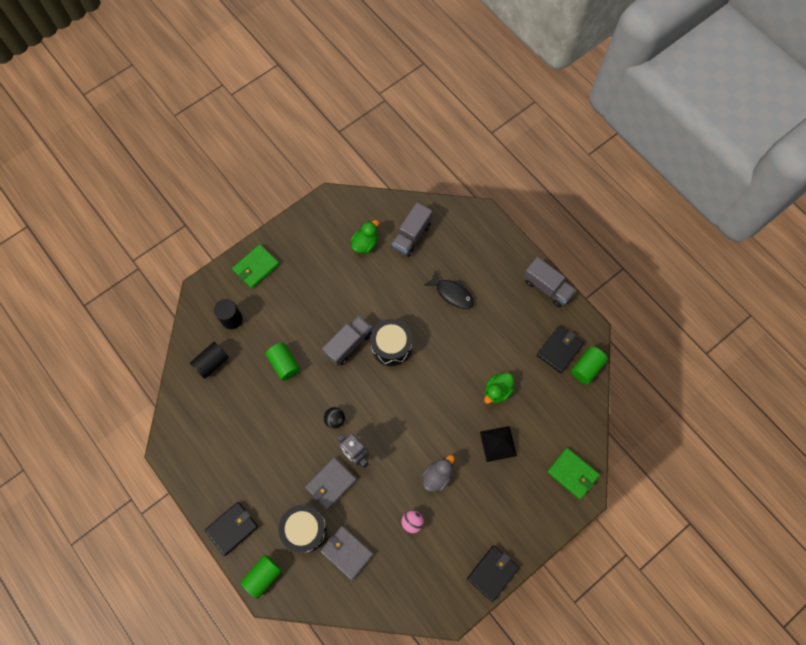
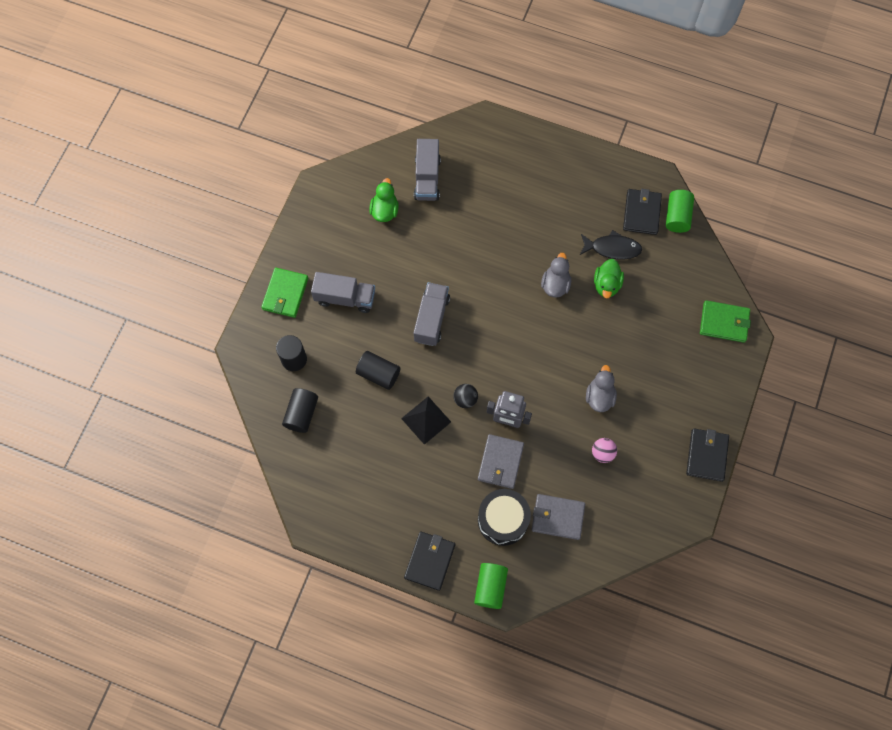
camera: 30 degrees left, 0 degrees up
(284, 364) = (378, 374): green cylinder -> black cylinder
(391, 346) = (476, 297): black drum -> none
(452, 293) = (504, 214): black fish -> black fish (612, 248)
(457, 369) = (555, 284): none -> grey duck
(498, 443) = (638, 333): black pyramid -> black pyramid (426, 420)
(547, 287) = (593, 159): grey truck -> grey truck (345, 298)

